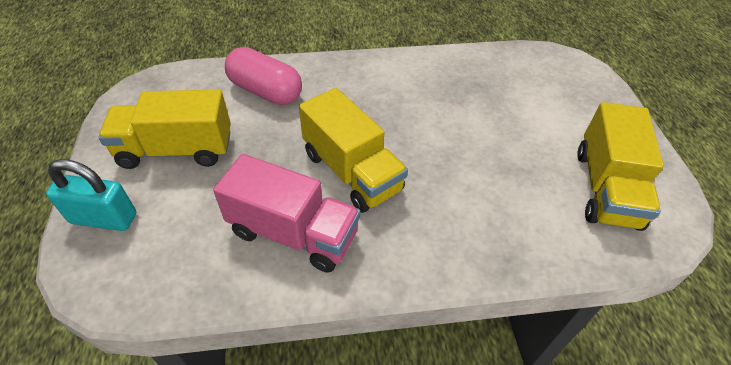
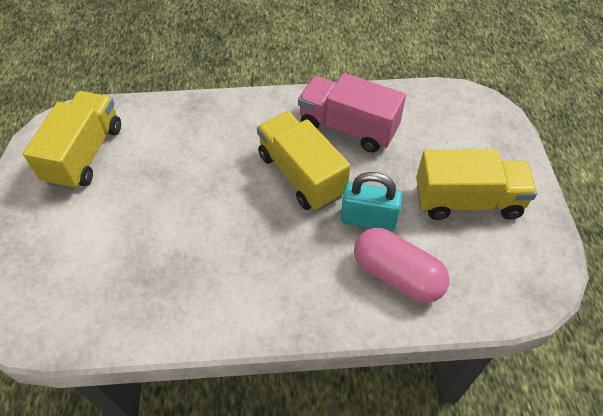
camera: 175 degrees left, 5 degrees up
(104, 218) = (498, 142): turquoise padlock -> turquoise padlock (368, 219)

